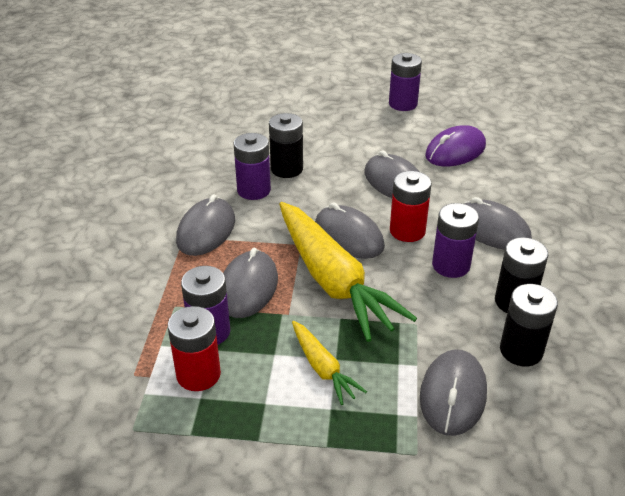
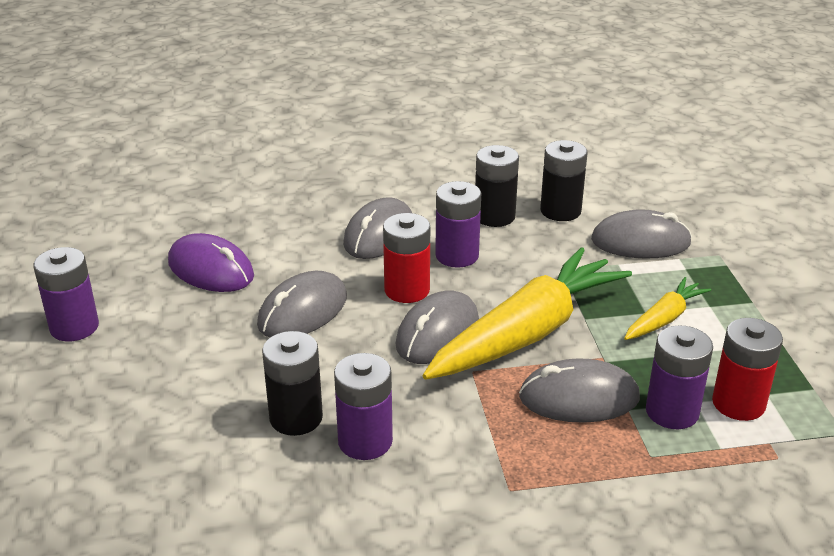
camera: 105 degrees left, 5 degrees down
(206, 230) = (485, 468): grey mouse -> none

